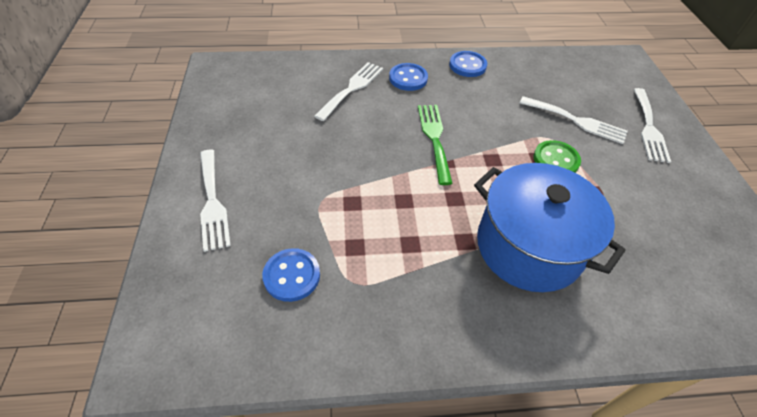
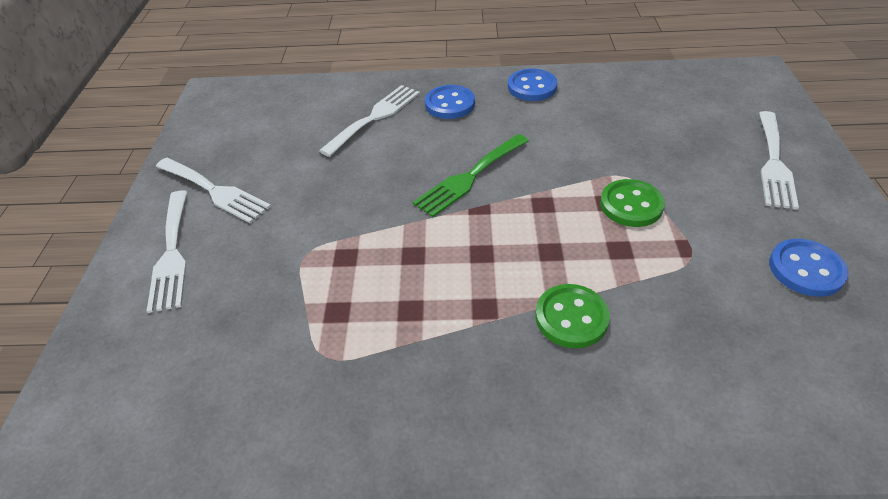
camera: 10 degrees right, 5 degrees down
(292, 276) = (248, 345): blue button -> blue button (806, 269)
(434, 138) = (469, 177): green fork -> green fork turned 135 degrees counterclockwise
(528, 247) = (571, 317): blue pot -> green button
(577, 121) = (670, 155): white fork -> white fork (215, 191)

